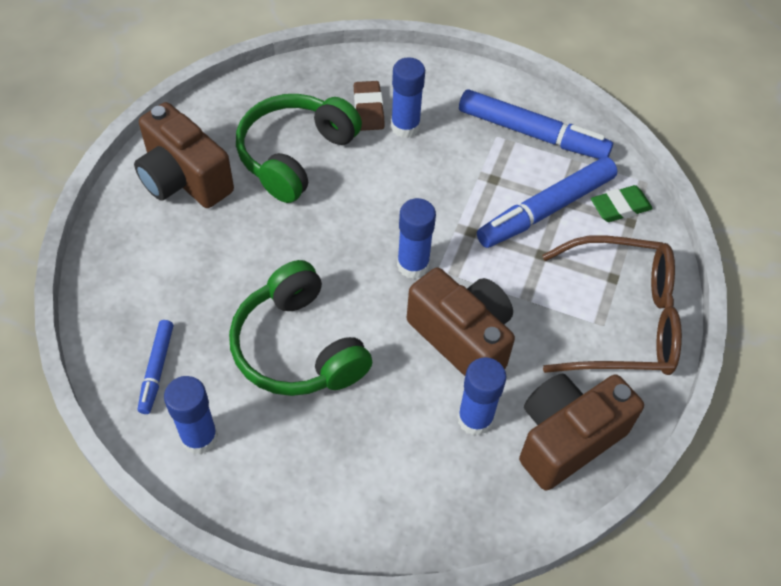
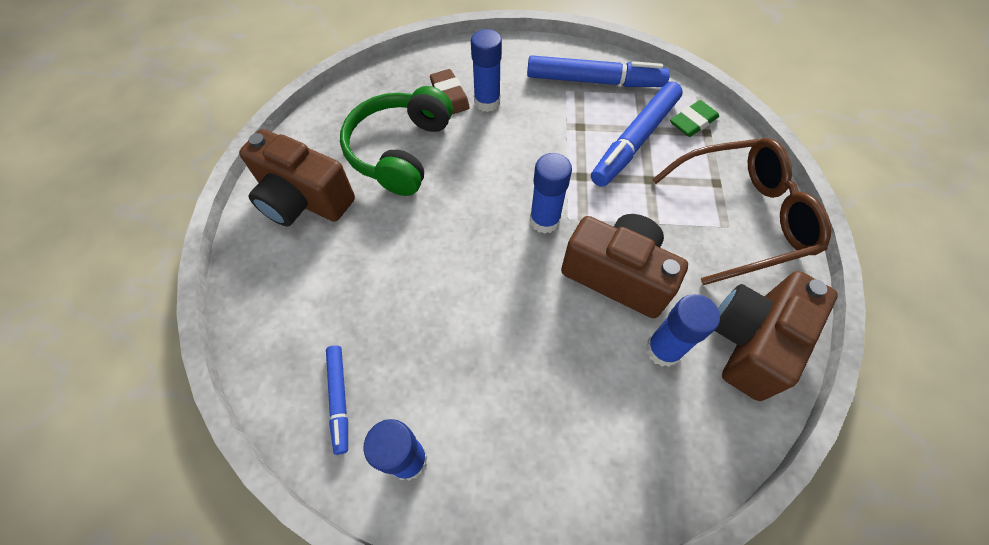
camera: 15 degrees left, 5 degrees up
(298, 347) = (471, 331): green headphones -> none

